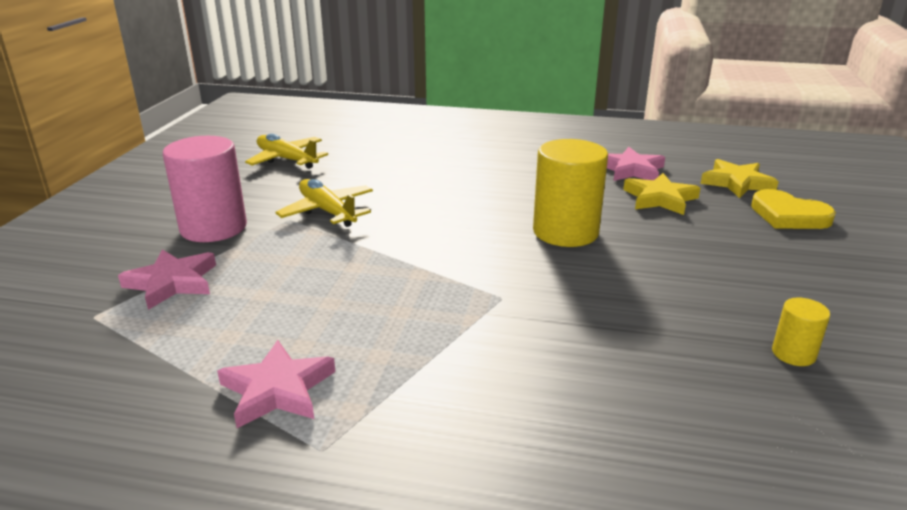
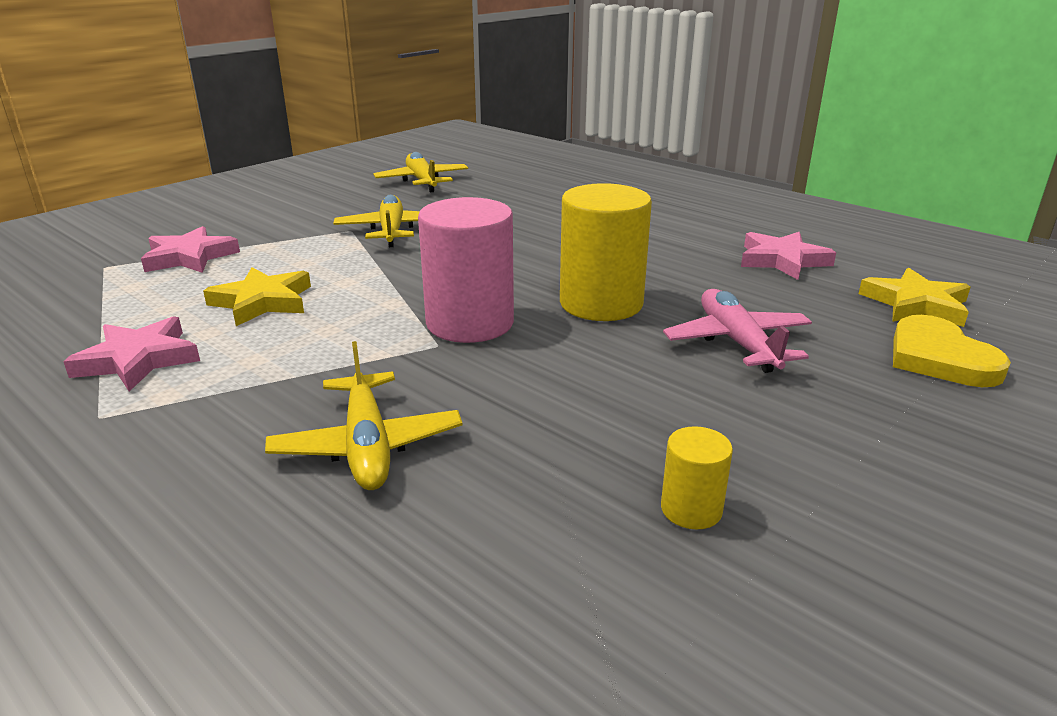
camera: 30 degrees right, 0 degrees up
(213, 228) = (281, 223): pink cylinder -> pink cylinder (470, 323)
(563, 388) = (367, 445): none -> yellow plane
(660, 199) = (773, 297): yellow star -> yellow star (262, 302)
(679, 236) = (737, 342): none -> pink plane

